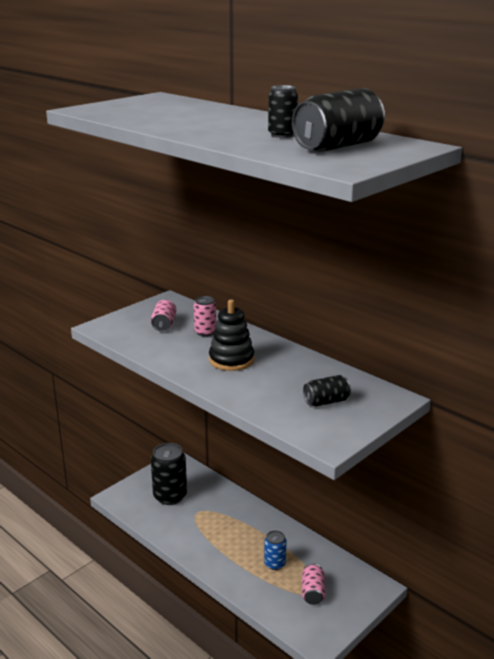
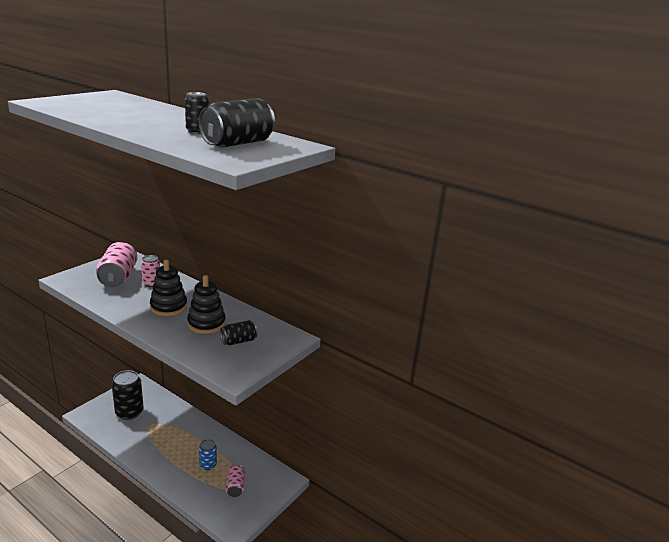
camera: 10 degrees left, 0 degrees up
(164, 325) = (118, 277): pink can -> pink can, size x1.75
(282, 380) = (206, 324): none -> black stacking toy

